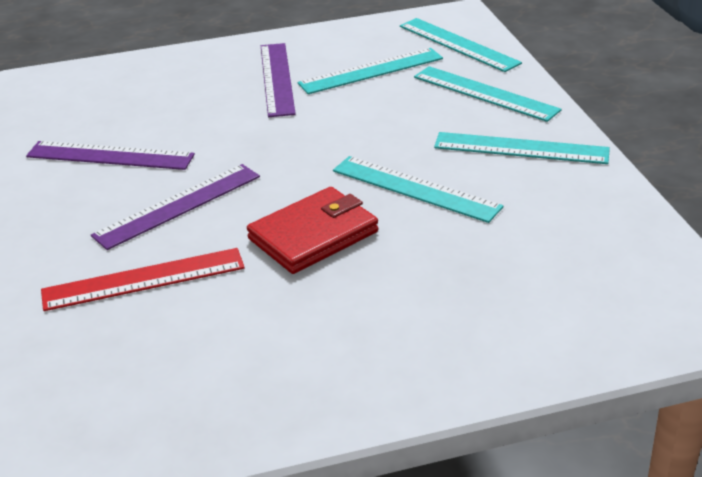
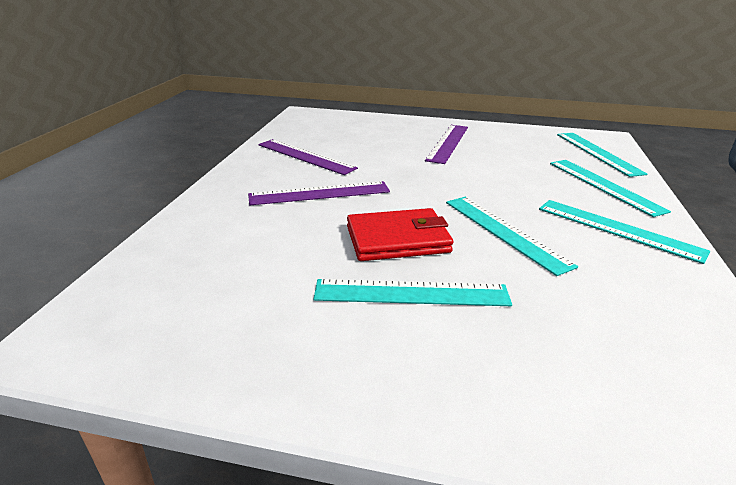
camera: 25 degrees right, 5 degrees down
(143, 279) = (253, 230): red ruler -> none
(371, 71) = (519, 153): turquoise ruler -> turquoise ruler (411, 293)

